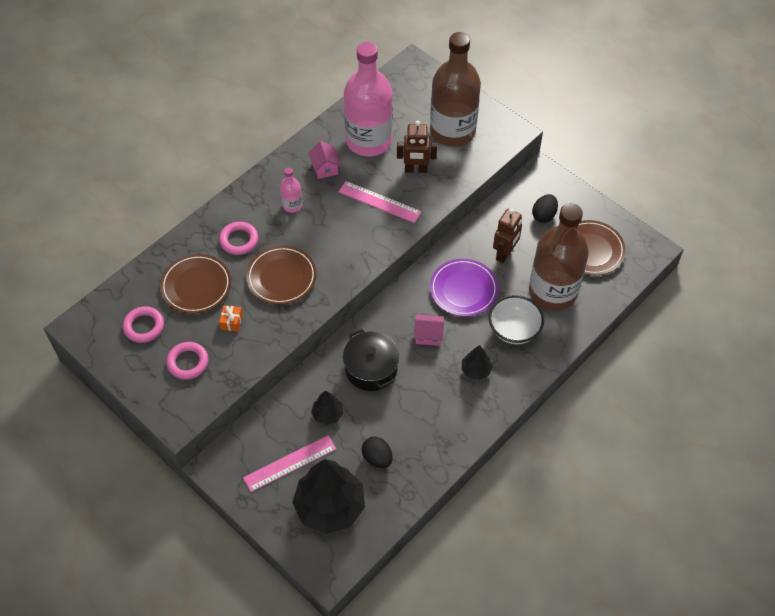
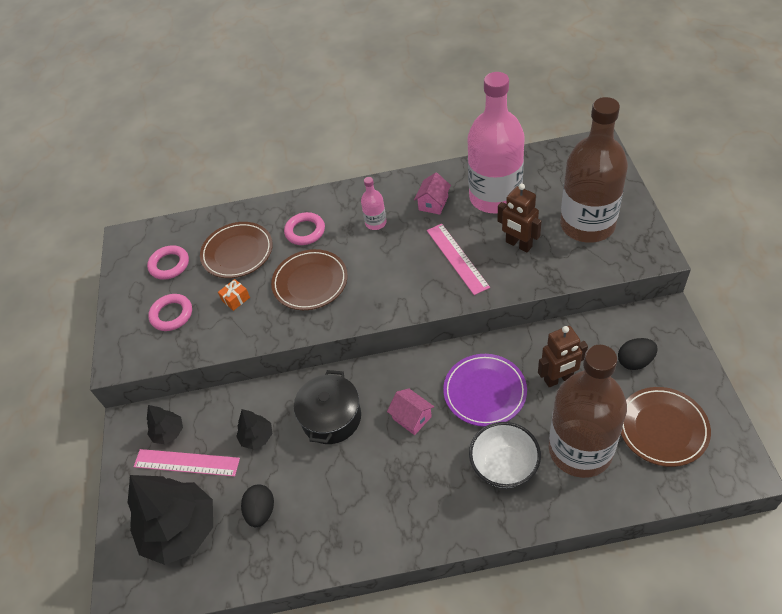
camera: 45 degrees right, 5 degrees down
(476, 370) = (429, 484): black tree -> black tree (168, 432)

